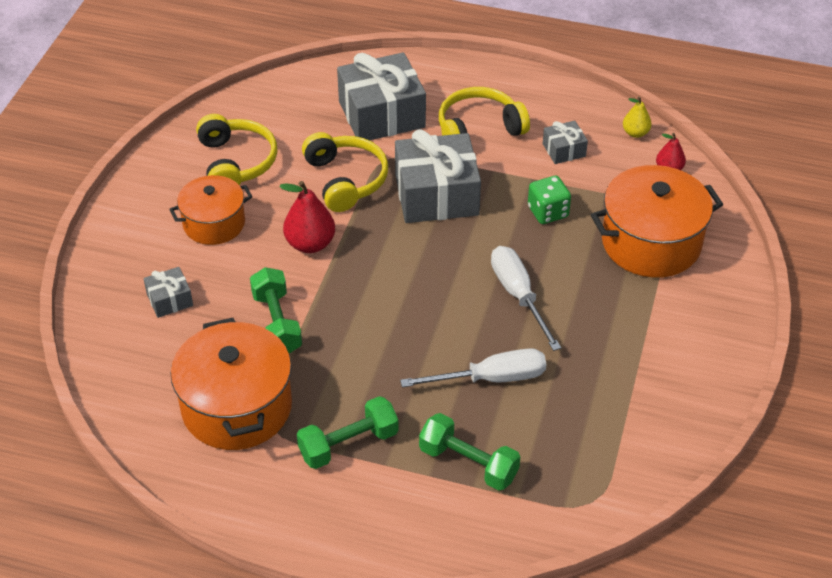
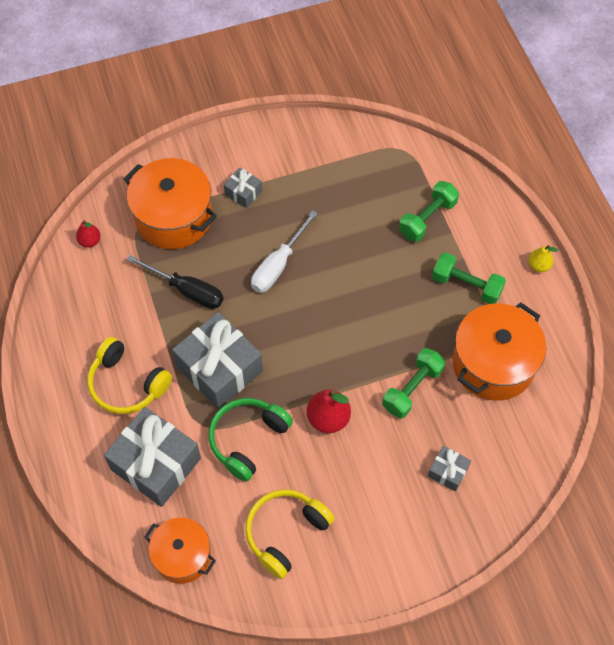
camera: 125 degrees left, 15 degrees up
(214, 223) = (358, 498): orange pot -> orange pot (182, 555)
(346, 180) = (247, 439): yellow headphones -> green headphones
(468, 463) = (427, 218): green dumbbell -> green dumbbell turned 45 degrees clockwise
(491, 378) = (358, 242): white screwdriver -> none
(548, 212) = (187, 290): green dice -> black screwdriver
(564, 150) = (113, 315): grey gift -> grey gift (243, 192)
(635, 133) = (62, 280): yellow pear -> yellow pear (538, 265)

